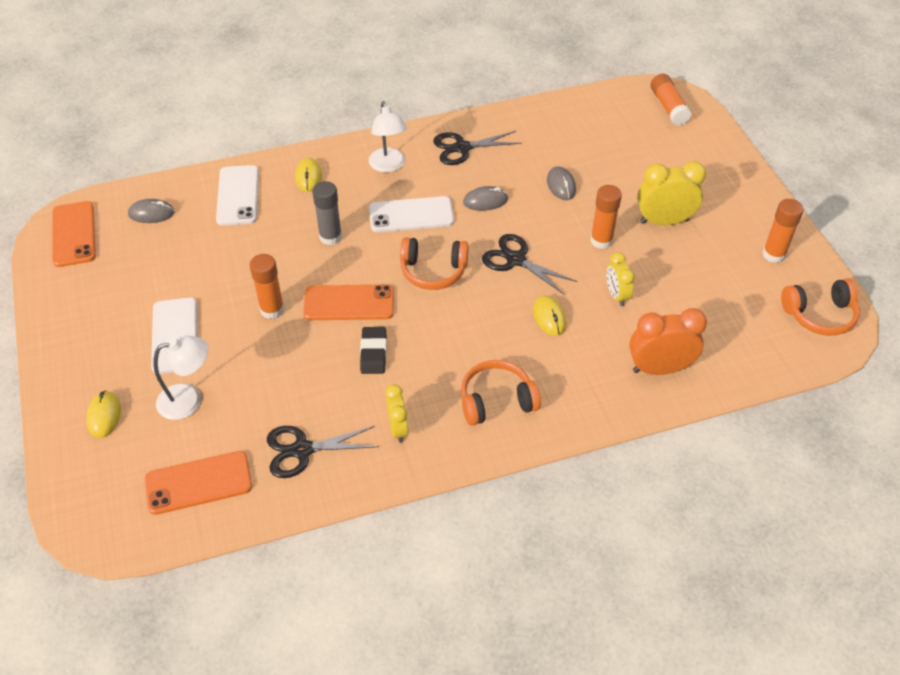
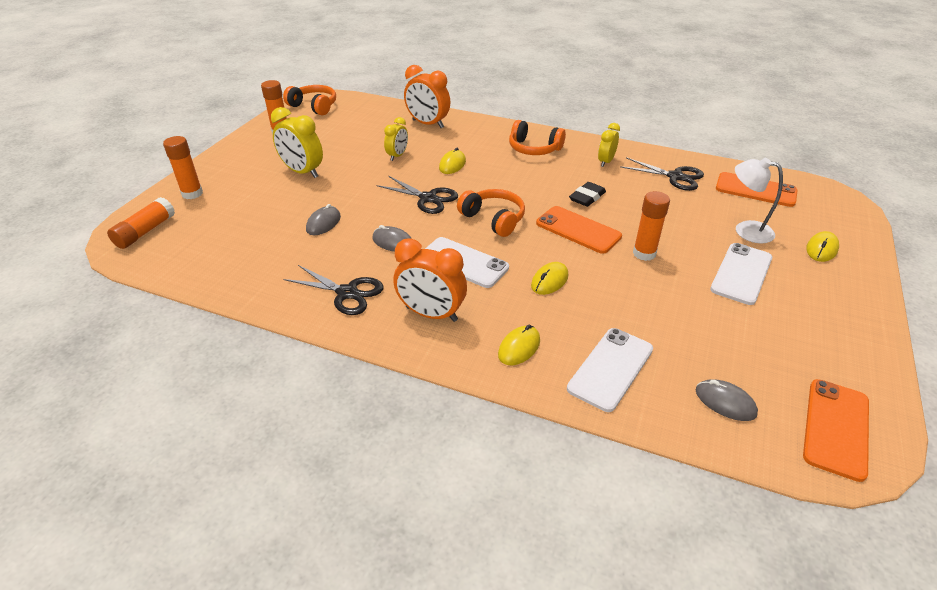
camera: 140 degrees left, 10 degrees down
(330, 237) = (549, 281): grey glue stick -> yellow mouse
(388, 166) = (431, 314): white lamp -> orange clock
(515, 259) = (428, 198): black scissors -> black scissors turned 45 degrees counterclockwise
(601, 240) = (357, 182): orange glue stick -> orange glue stick (192, 193)

